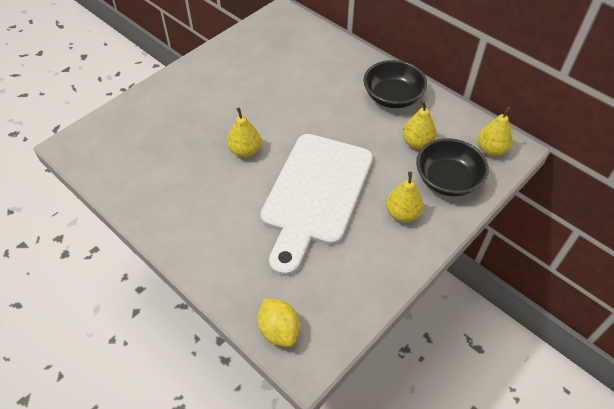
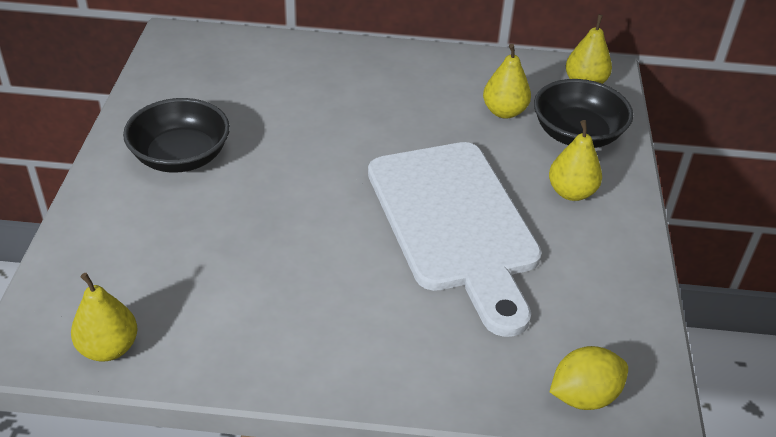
camera: 40 degrees left, 10 degrees down
(245, 151) = (311, 219): yellow pear -> yellow pear (109, 348)
(279, 330) = (583, 396): yellow lemon -> yellow lemon turned 45 degrees counterclockwise
(392, 97) = (424, 76): black bowl -> black bowl (181, 157)

